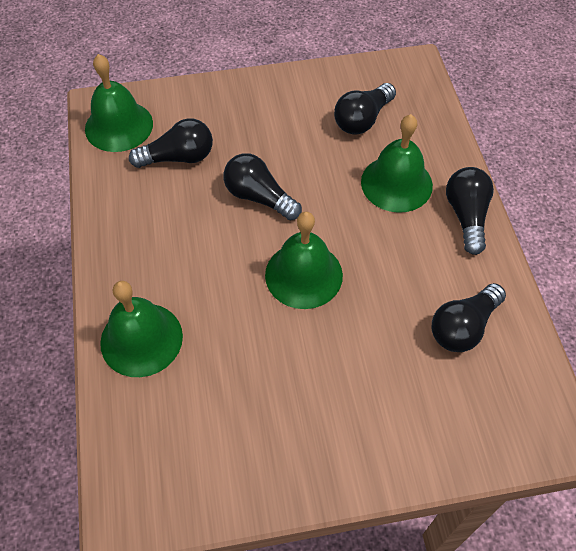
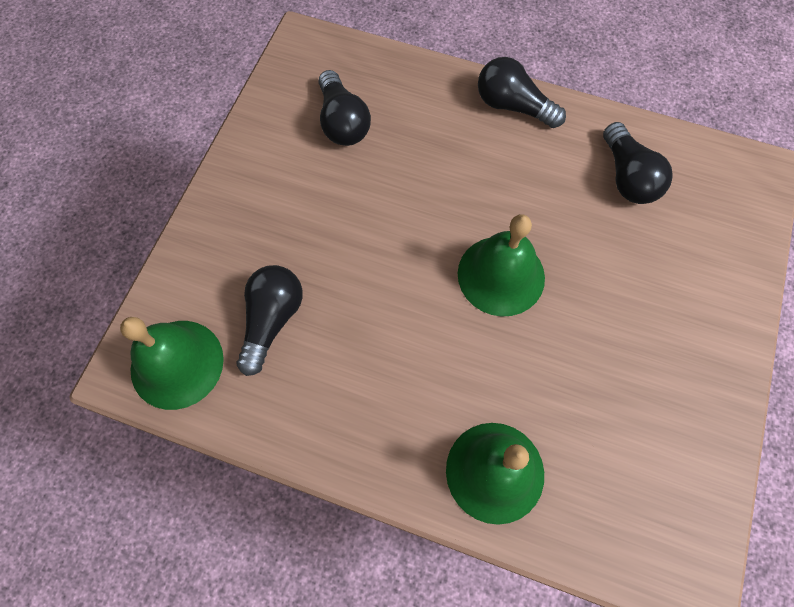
camera: 60 degrees left, 10 degrees up
(259, 197) = (380, 267): black light bulb -> none
(396, 183) = (441, 138): green bell -> none

